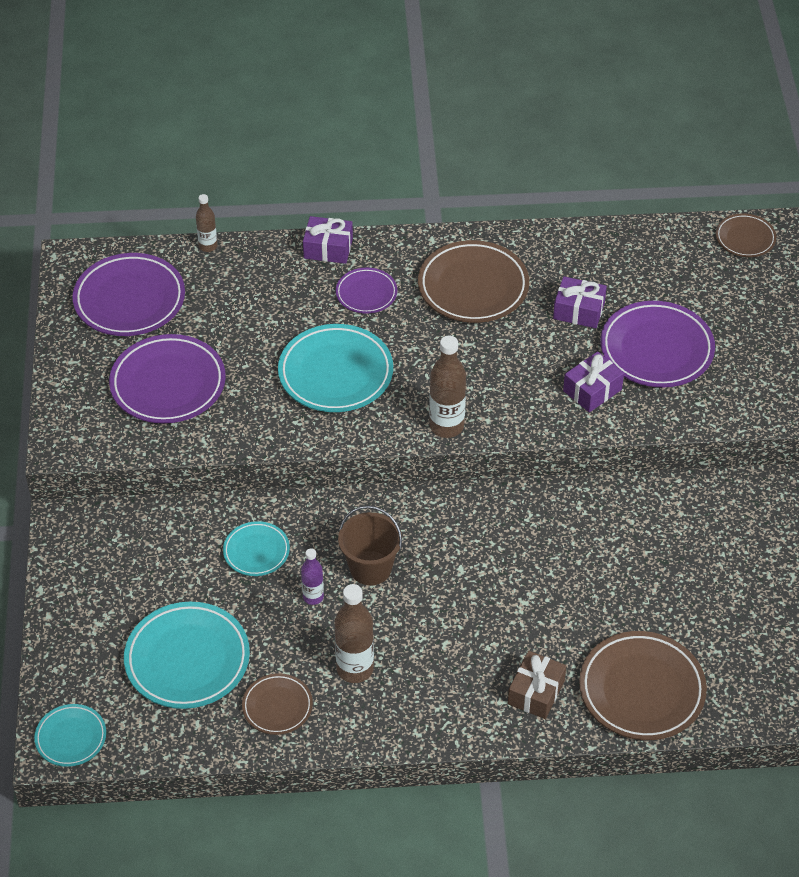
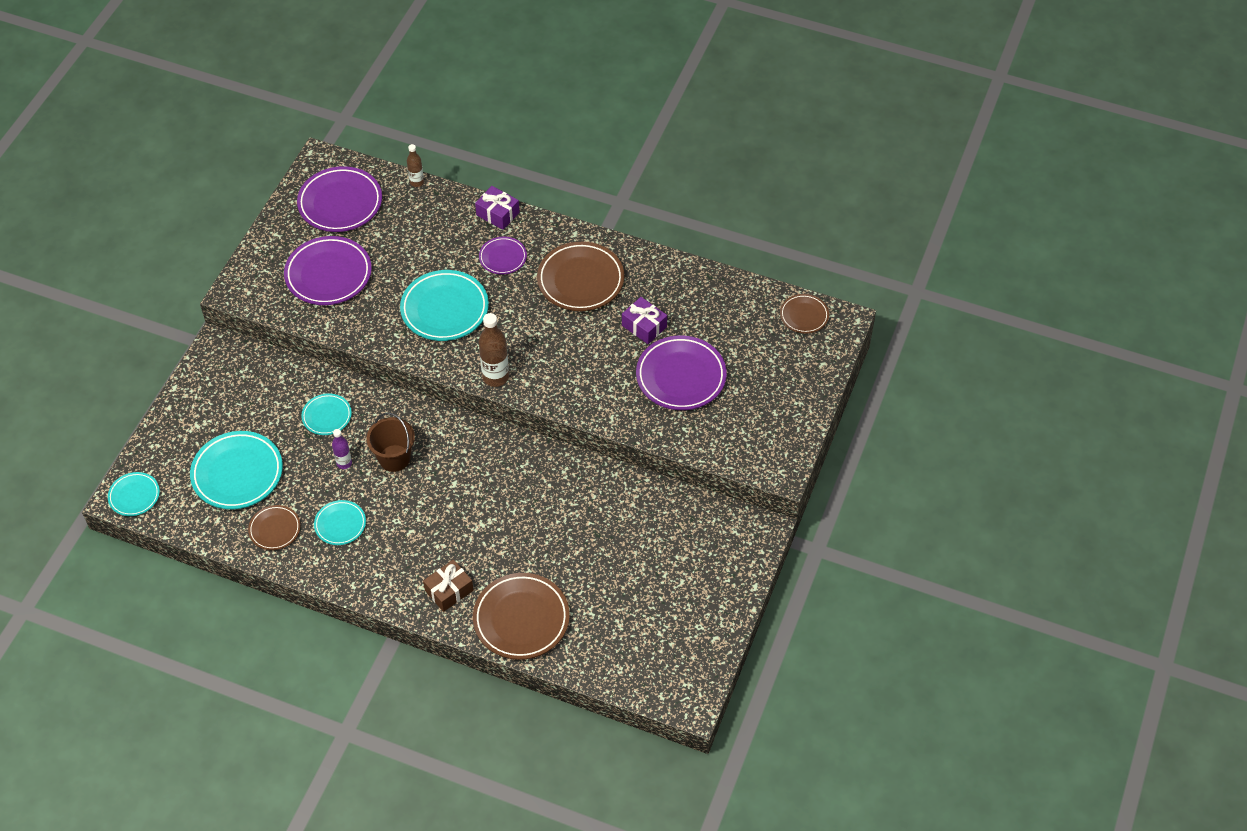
camera: 25 degrees right, 5 degrees up
(355, 669) = (340, 524): brown bottle -> turquoise plate
(592, 390) = (614, 389): purple gift -> none

